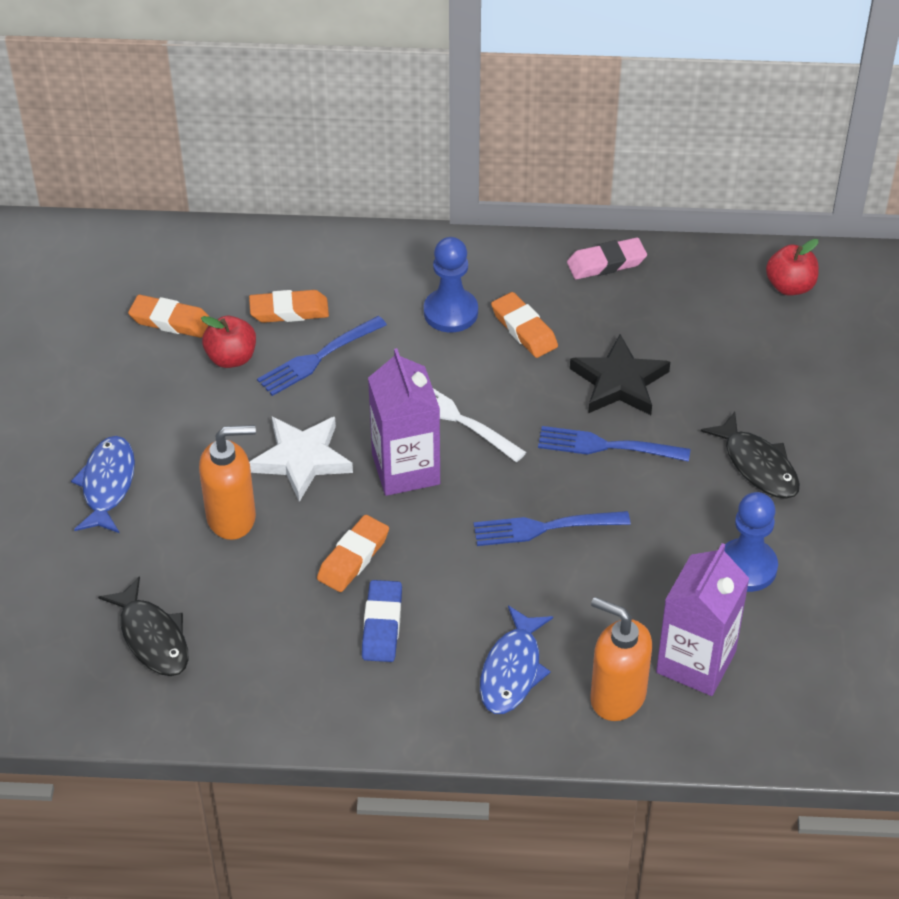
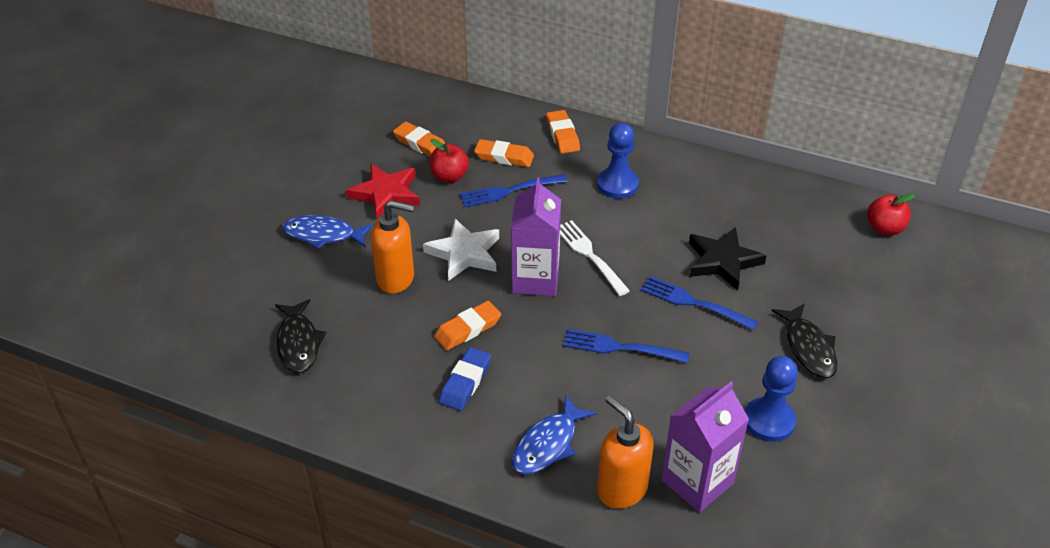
camera: 20 degrees right, 5 degrees down
(107, 485) = (323, 235): blue fish -> blue fish turned 105 degrees counterclockwise
(160, 405) = (386, 194): none -> red star
(524, 329) = (666, 208): orange eraser -> orange eraser (562, 135)
(606, 263) = (747, 180): pink eraser -> none

